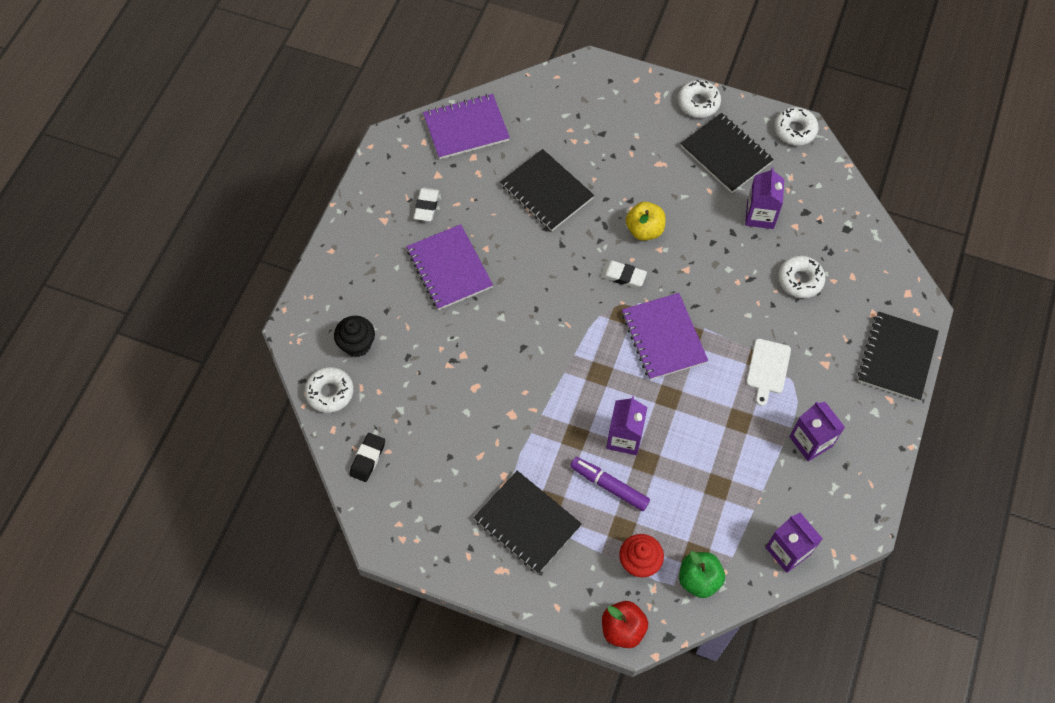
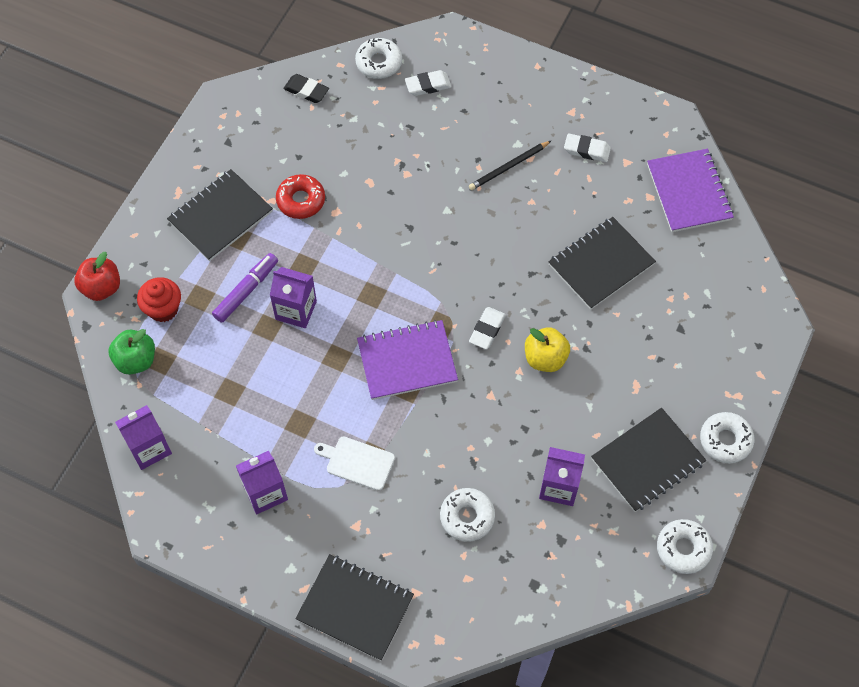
camera: 95 degrees right, 0 degrees up
(357, 345) = (428, 85): black cupcake -> white eraser
(449, 268) = (508, 167): purple notebook -> black pencil
(501, 448) = (301, 200): none -> red donut

